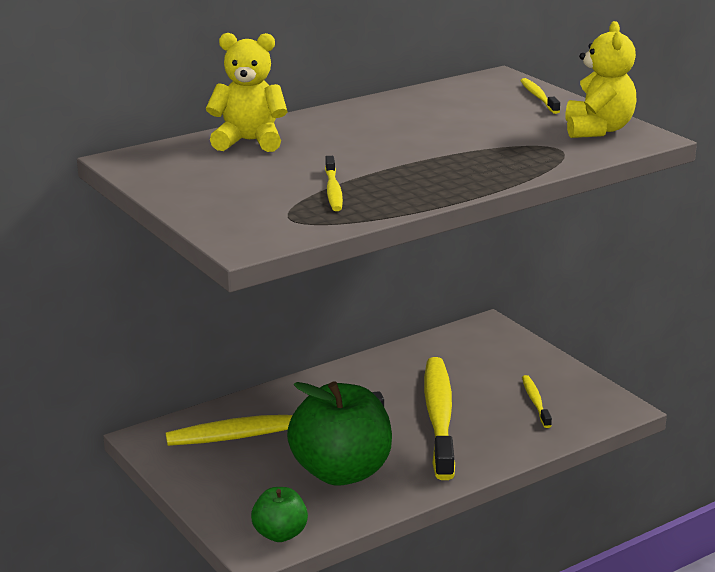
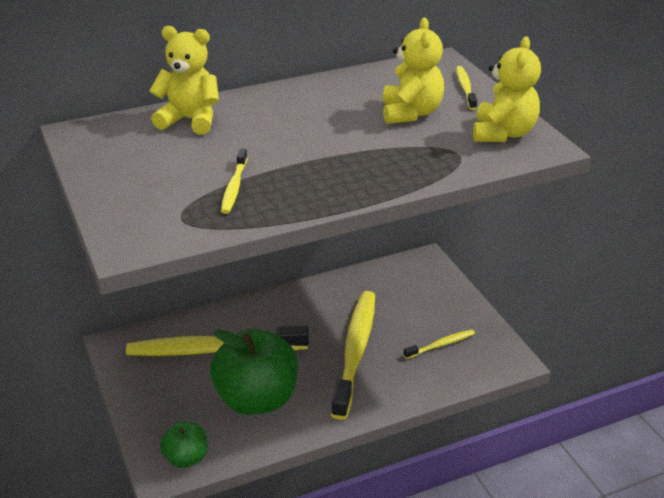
camera: 10 degrees right, 10 degrees up
(490, 120) = (411, 113): none -> yellow teddy bear
(535, 402) = (441, 345): yellow toothbrush -> yellow toothbrush turned 60 degrees clockwise

